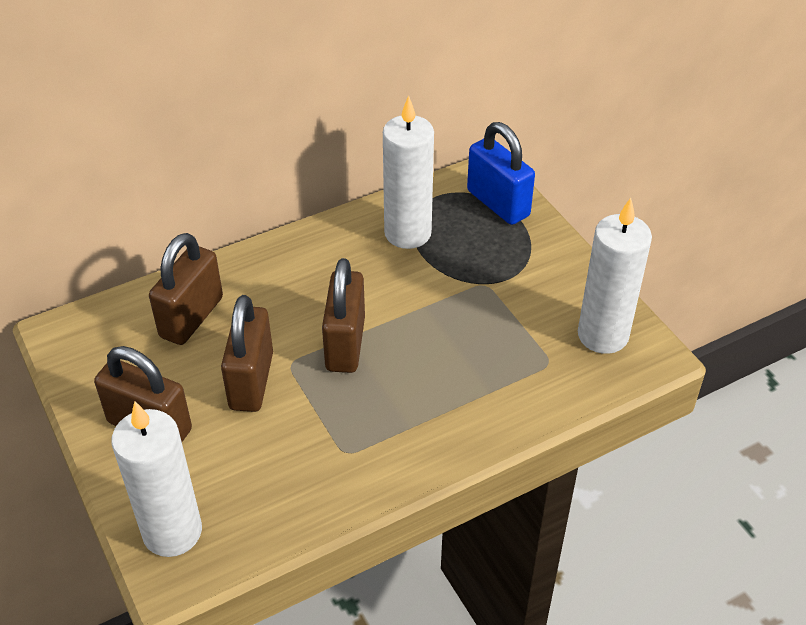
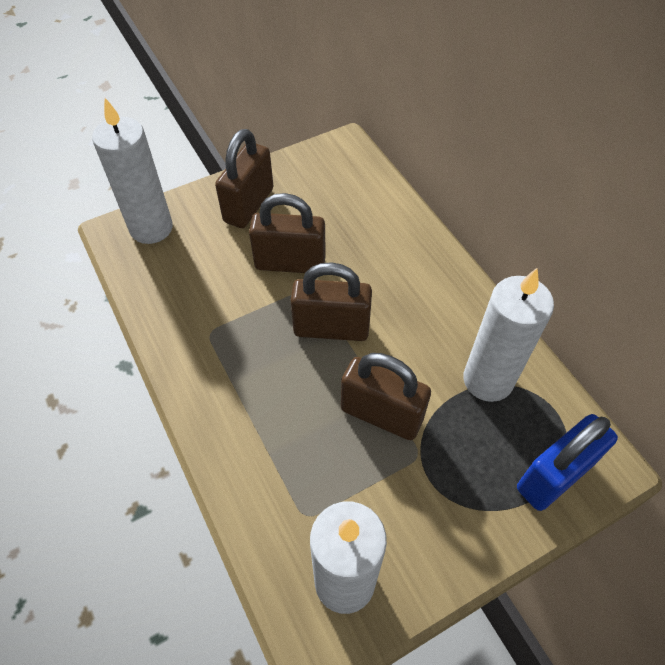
camera: 90 degrees right, 10 degrees up
(191, 317) = (361, 218): brown padlock -> brown padlock (381, 414)

